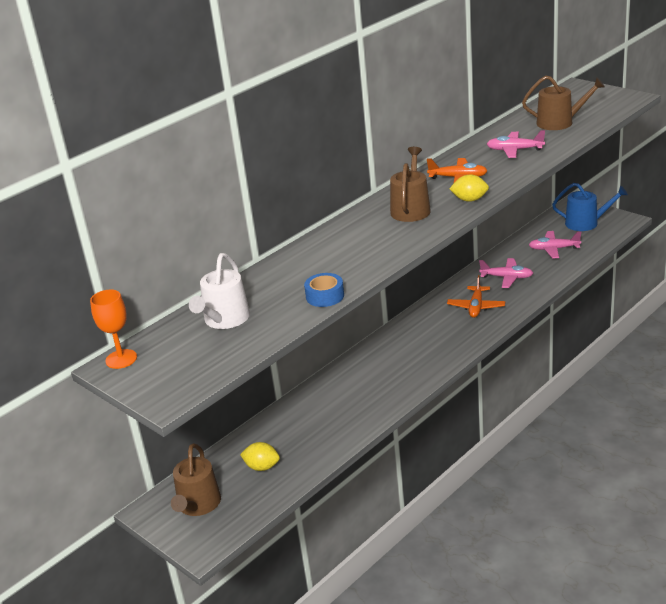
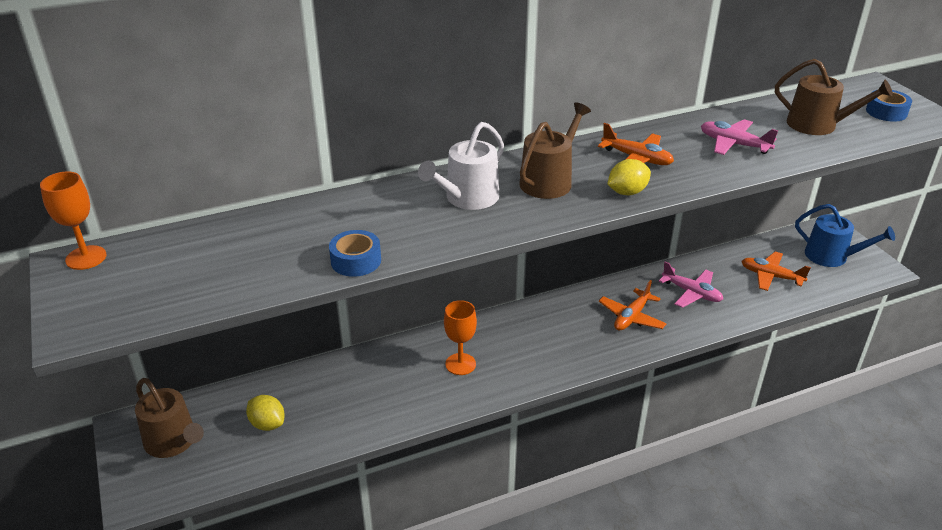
camera: 20 degrees right, 5 degrees up
(198, 505) = (173, 442): brown watering can -> brown watering can turned 75 degrees counterclockwise
(224, 320) = (228, 249): white watering can -> white watering can (467, 198)
(376, 378) = (460, 364): none -> orange goblet
(469, 200) = (627, 192): yellow lemon -> yellow lemon turned 60 degrees counterclockwise
(553, 249) = (771, 276): pink plane -> orange plane
(596, 102) = (886, 112): none -> blue tape

